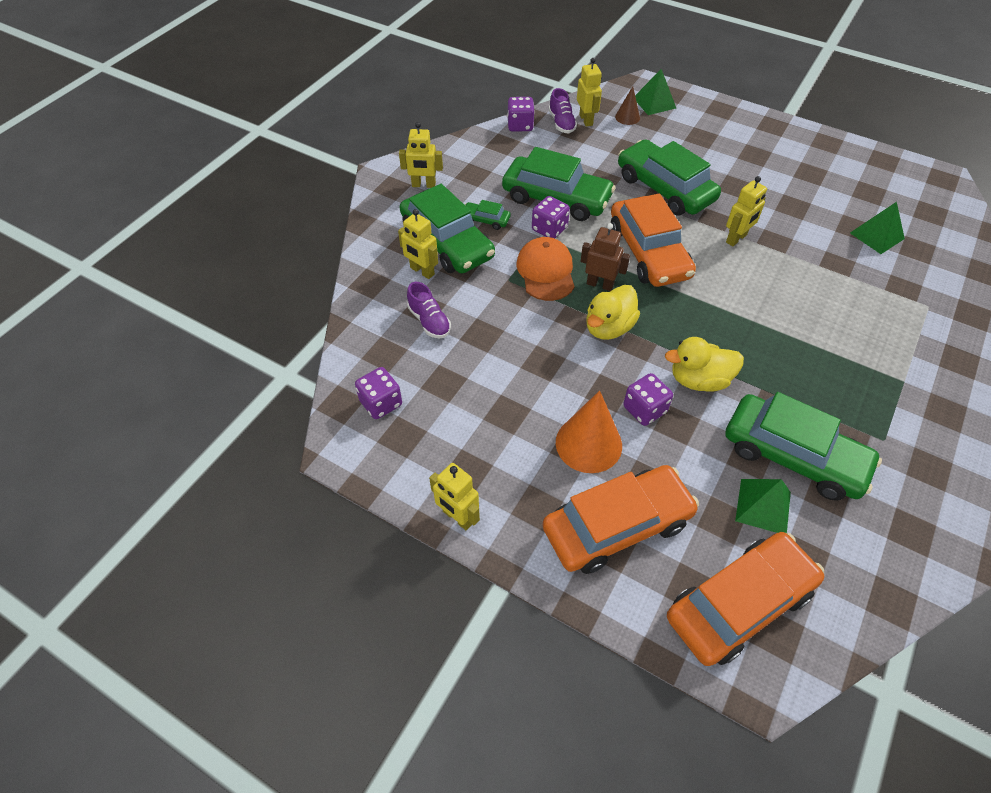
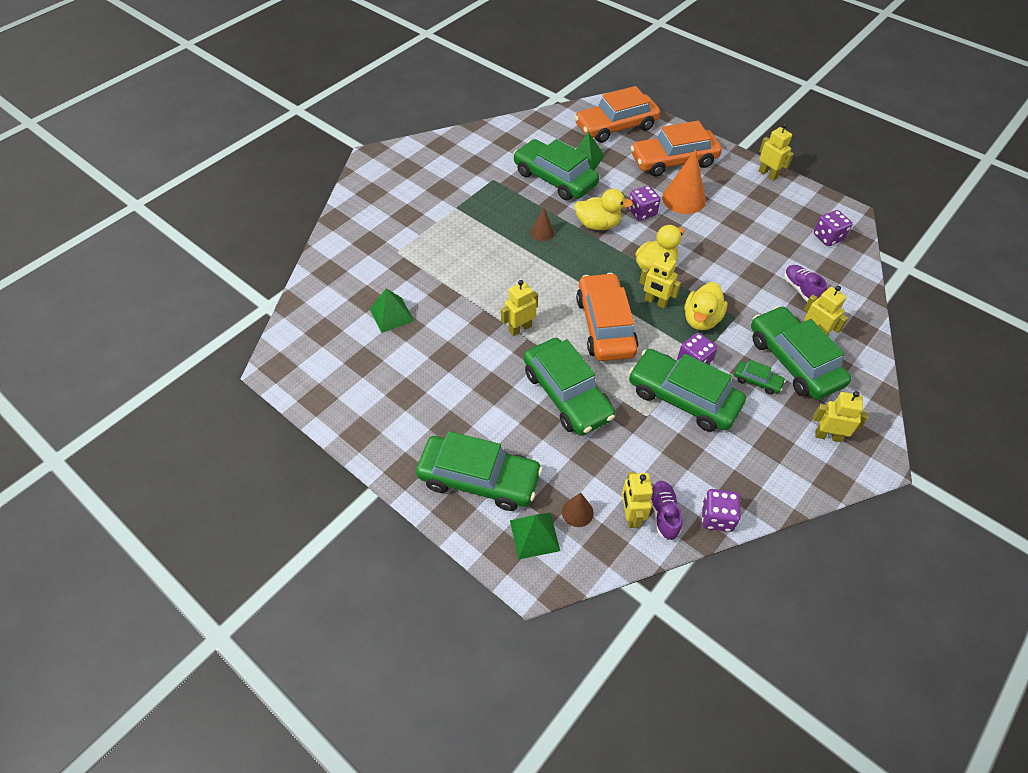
camera: 170 degrees left, 0 degrees up
(546, 271) = (701, 319): orange cap -> yellow duck
(600, 284) = (655, 302): brown robot -> yellow robot
(711, 126) = (479, 479): none -> green car
(767, 357) = (542, 232): none -> brown cone

